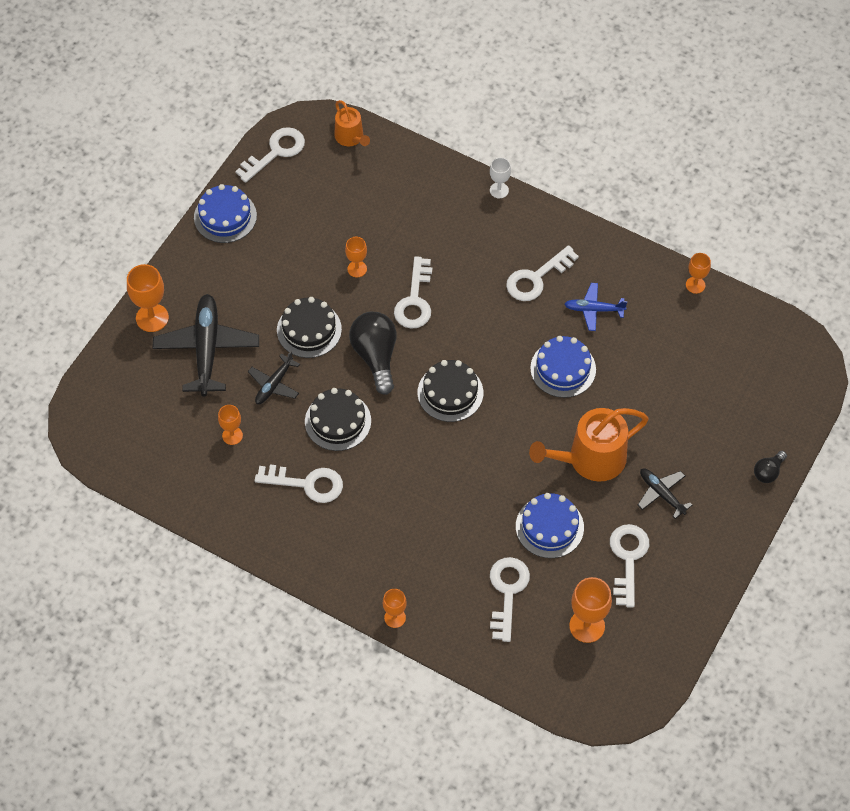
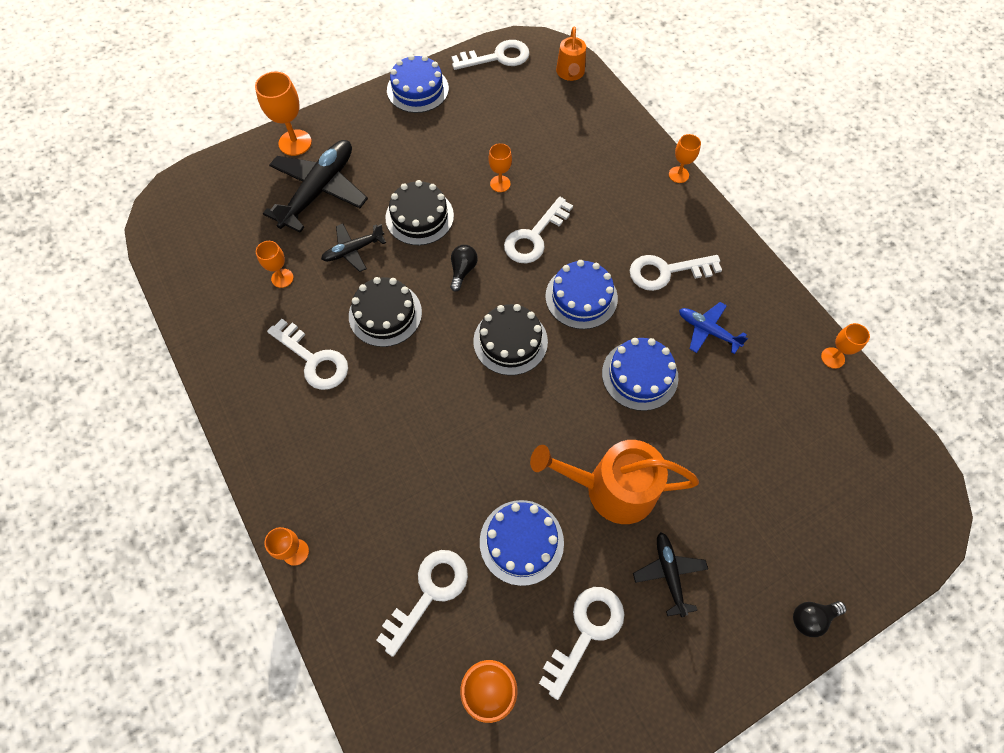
camera: 30 degrees right, 5 degrees up
(375, 356) = (462, 270): black light bulb -> black light bulb, size x0.52
(483, 331) = (581, 297): none -> blue cake
(499, 190) = (678, 175): white goblet -> orange goblet

